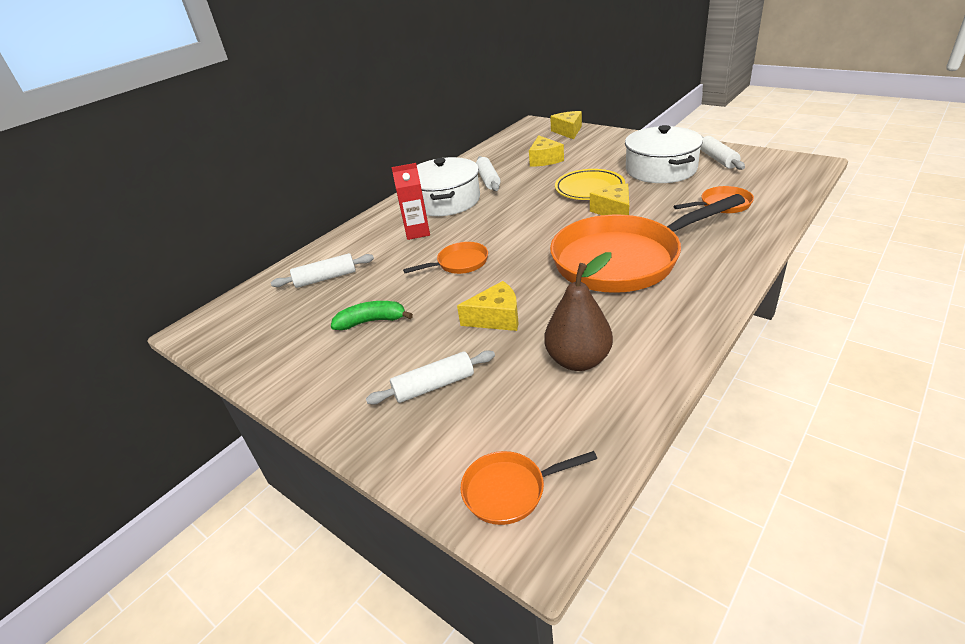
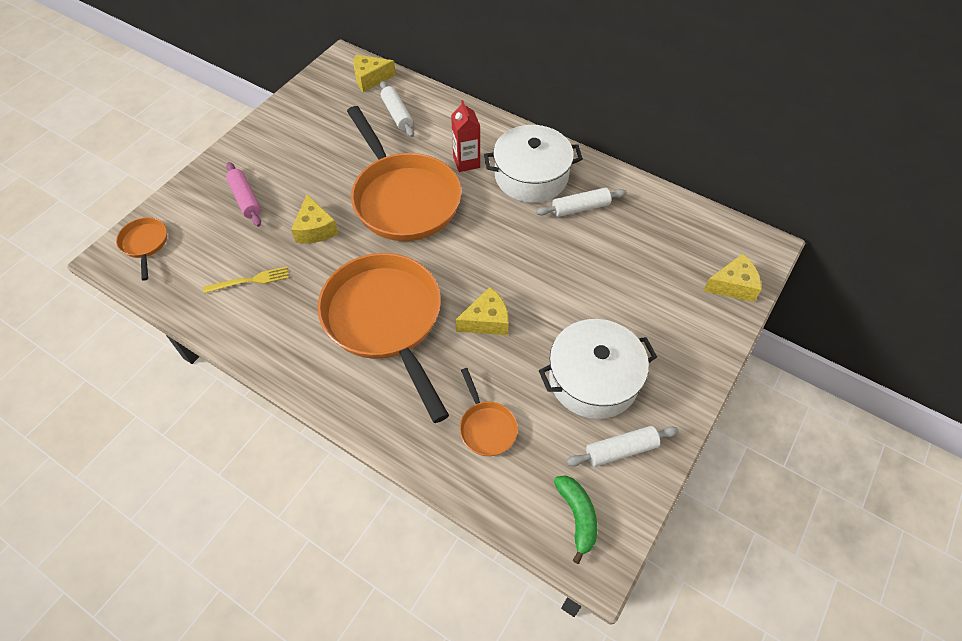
camera: 80 degrees right, 20 degrees up
(371, 321) = (329, 154): green banana -> green banana (577, 516)
(434, 385) = (245, 199): white rolling pin -> pink rolling pin
(459, 263) = (403, 198): orange pan -> orange pan, size x2.31
(544, 159) = (634, 259): yellow cheese -> yellow cheese (370, 79)
(578, 360) = (250, 280): brown pear -> yellow fork
(589, 189) = (545, 301): yellow plate -> none

